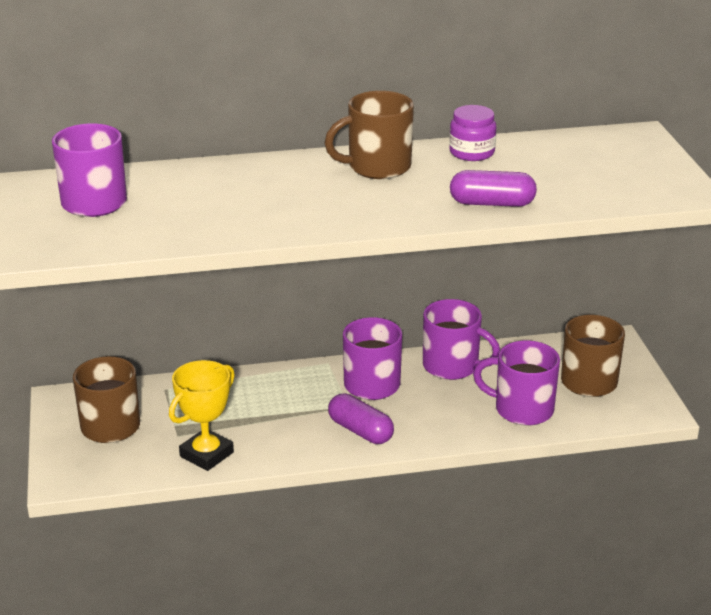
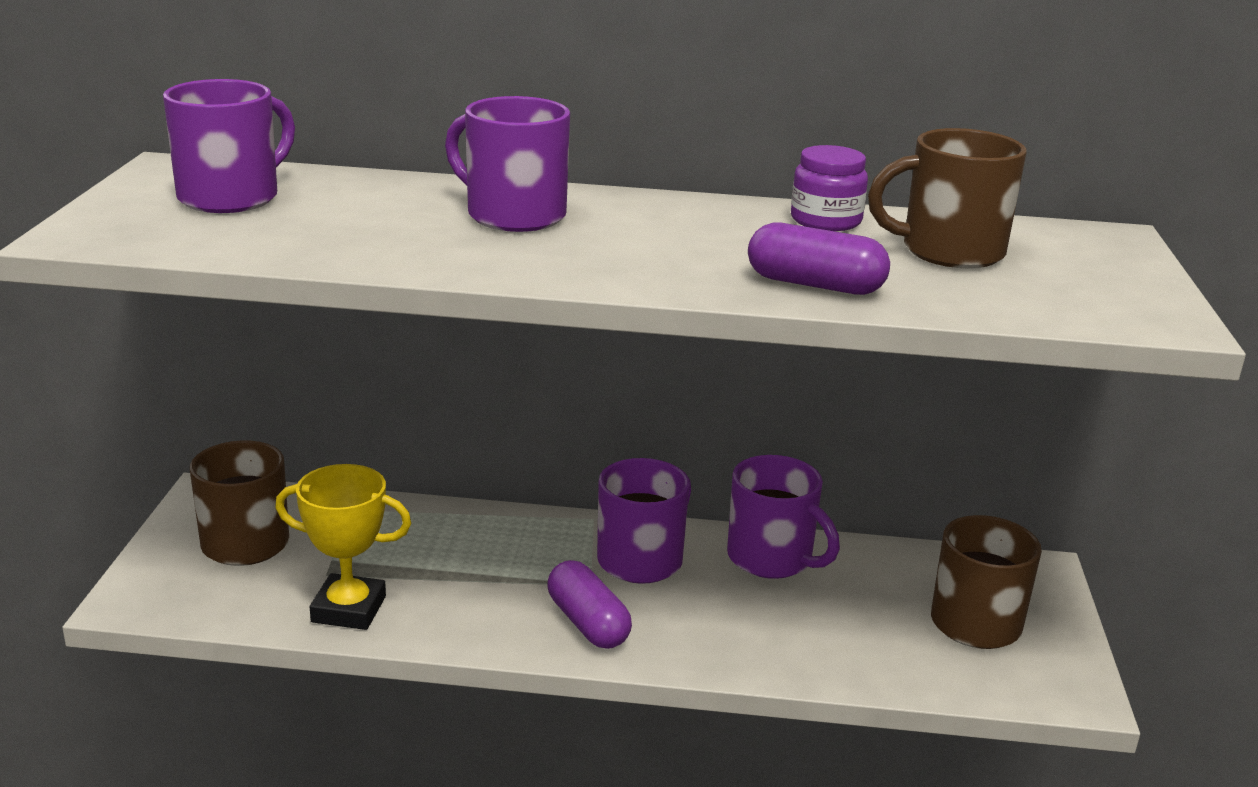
camera: 15 degrees right, 5 degrees down
(206, 454) = (348, 609): yellow trophy -> yellow trophy turned 45 degrees clockwise
(377, 167) = (667, 217): brown mug -> brown mug (949, 251)
(522, 409) = (851, 643): purple mug -> purple mug (513, 215)

